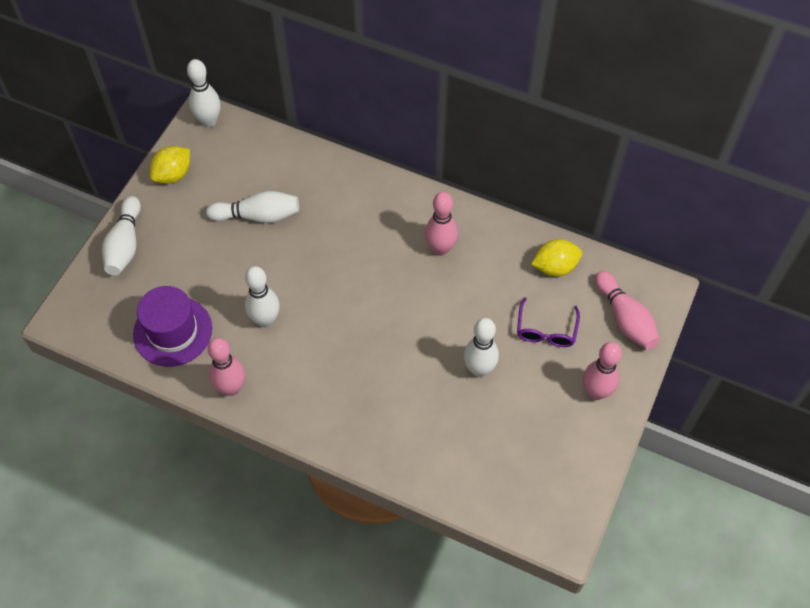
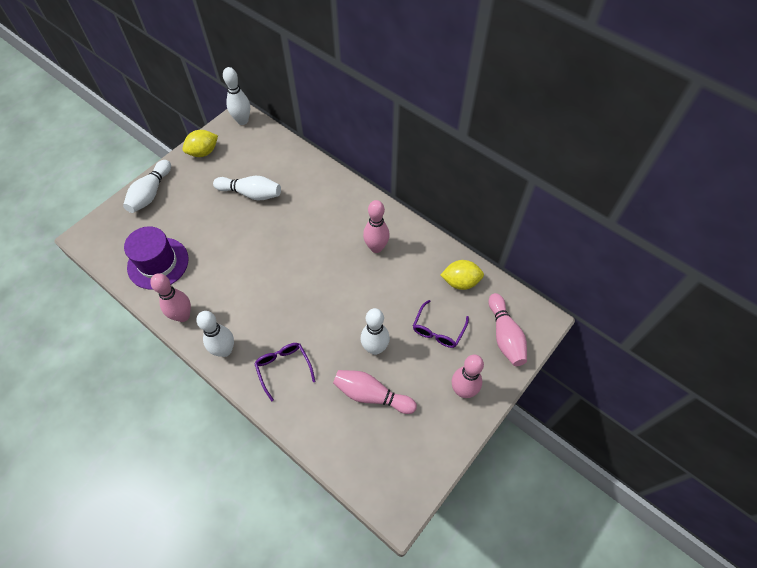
camera: 15 degrees right, 0 degrees up
(265, 320) = (227, 270): white bowling pin -> white bowling pin (225, 350)
(378, 418) = (283, 368): none -> purple glasses
(493, 423) = (371, 395): none -> pink bowling pin

